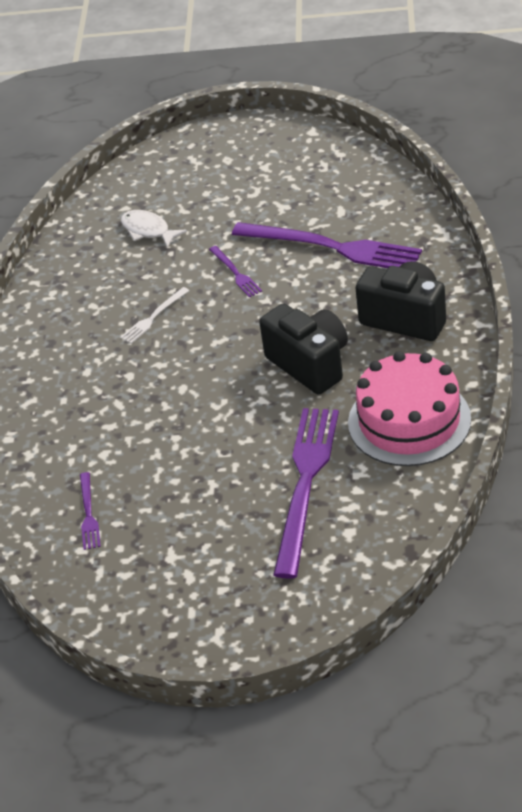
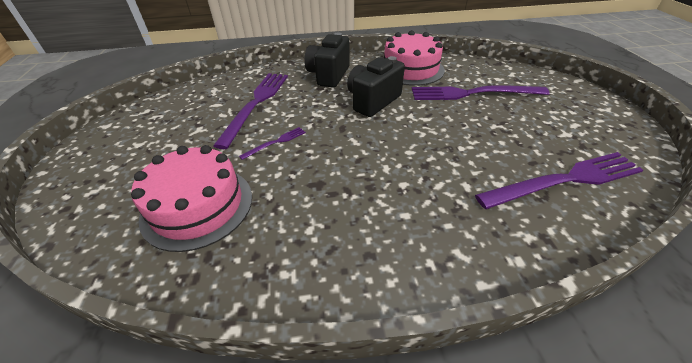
camera: 105 degrees left, 0 degrees up
(88, 514) = (565, 180): purple fork -> purple fork, size x2.22
(148, 230) = (197, 206): white fish -> pink cake
(153, 317) = (328, 181): white fork -> none

